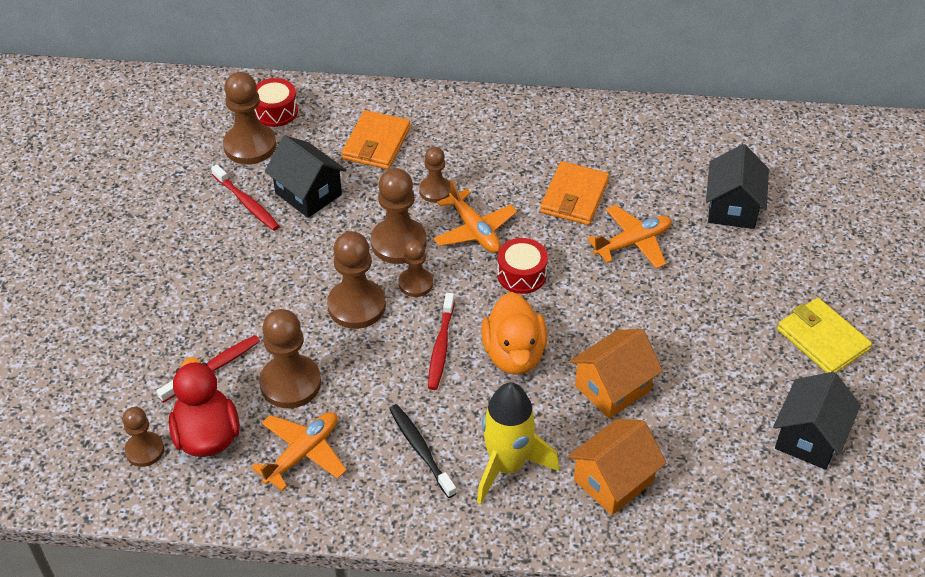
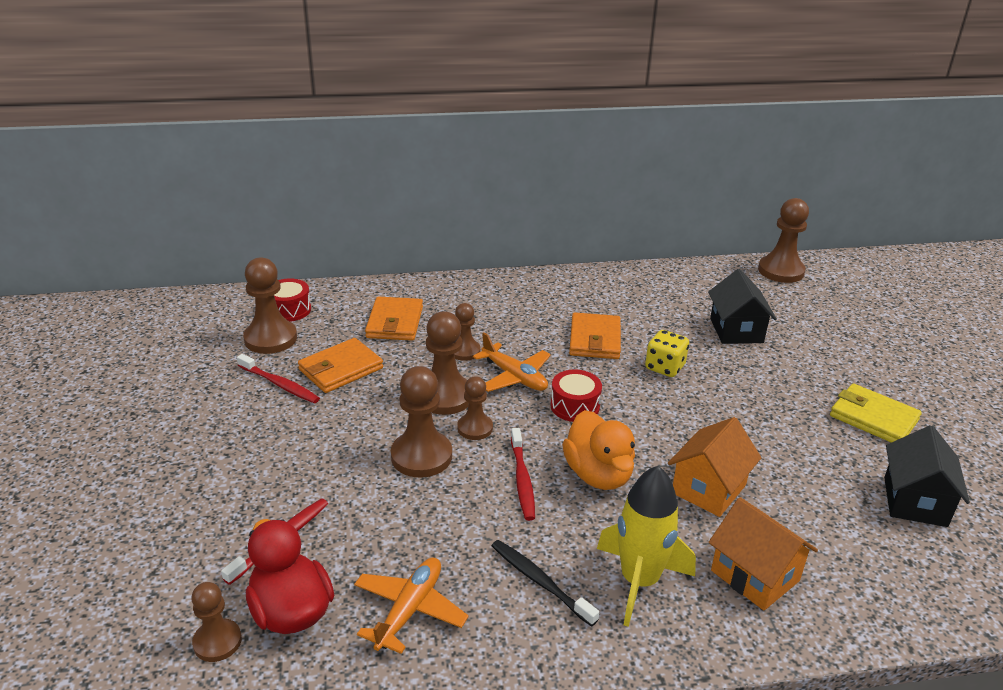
camera: 15 degrees left, 15 degrees down
(290, 383) = (373, 540): brown pawn -> brown pawn (781, 271)
(308, 194) = (341, 369): black house -> orange wallet
(613, 481) = (754, 575): orange house -> orange house turned 75 degrees counterclockwise
(633, 243) = (665, 367): orange plane -> yellow dice

